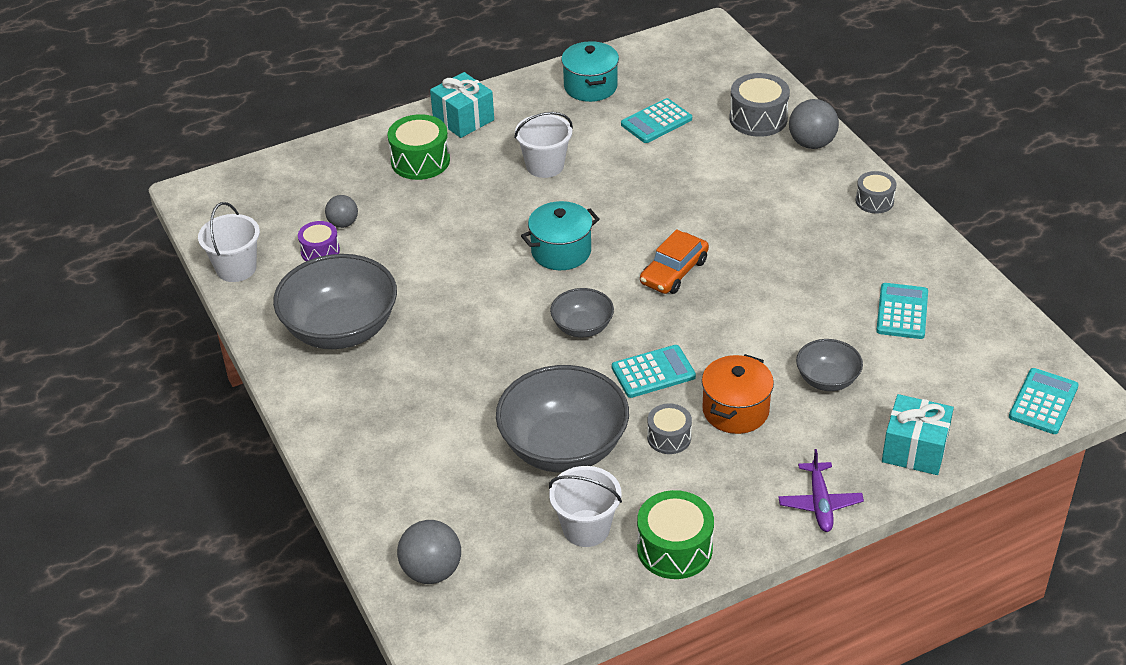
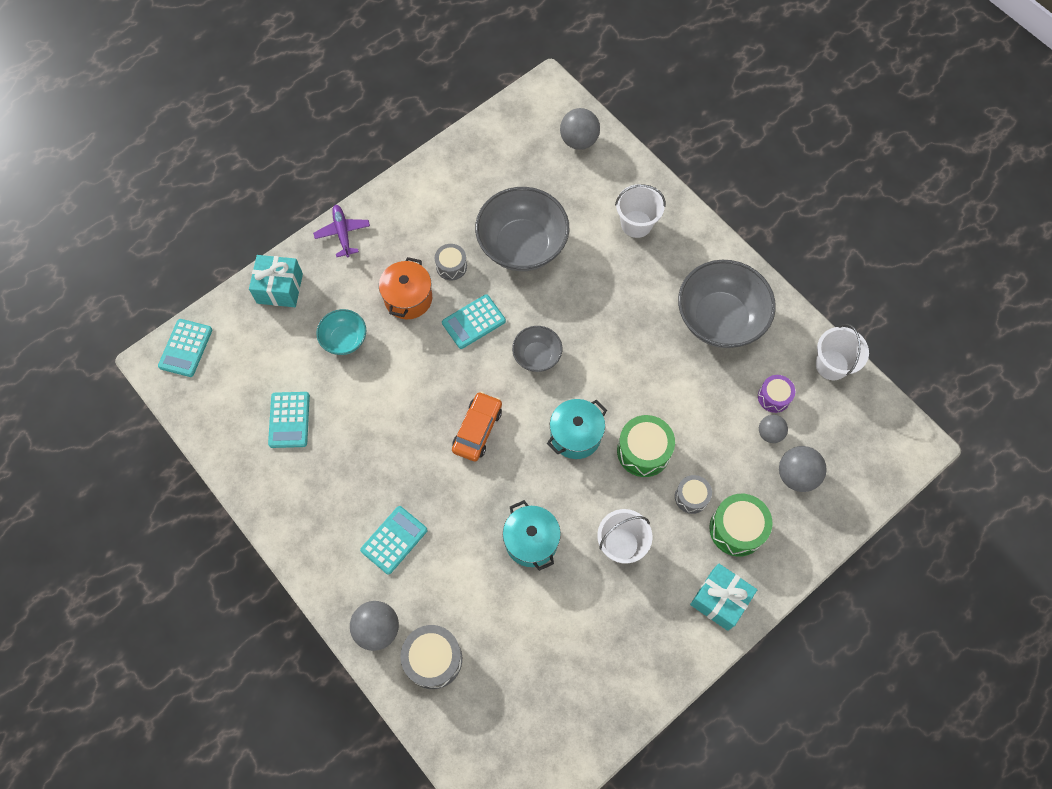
camera: 165 degrees right, 25 degrees up
(335, 189) = (796, 475): none -> grey ball
(586, 528) = (491, 187): white bucket -> white bucket (636, 224)
(590, 87) = (611, 680): turquoise pot -> turquoise pot (531, 541)
(656, 122) = (532, 633): turquoise calculator -> turquoise calculator (394, 540)
(674, 549) = (432, 183): green drum -> green drum (643, 451)
(827, 379) = (344, 339): grey bowl -> turquoise bowl
(874, 201) = (315, 554): grey drum -> grey drum (691, 497)

